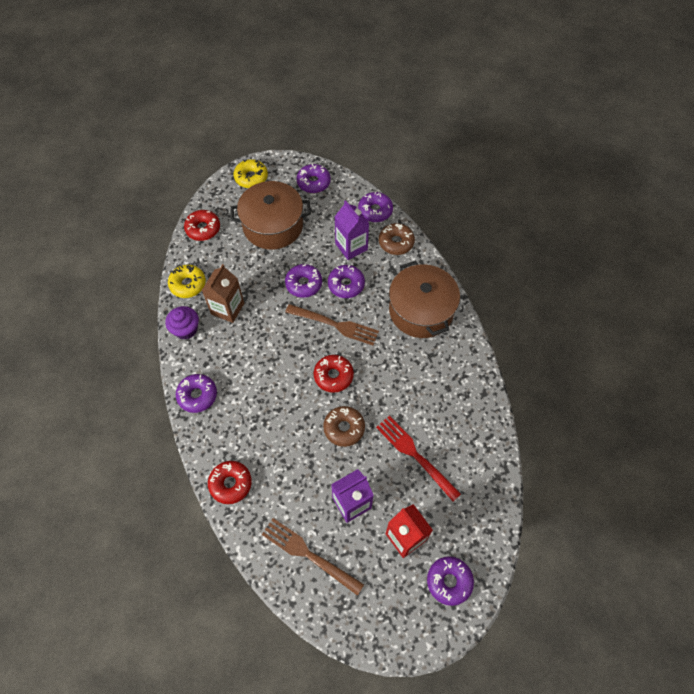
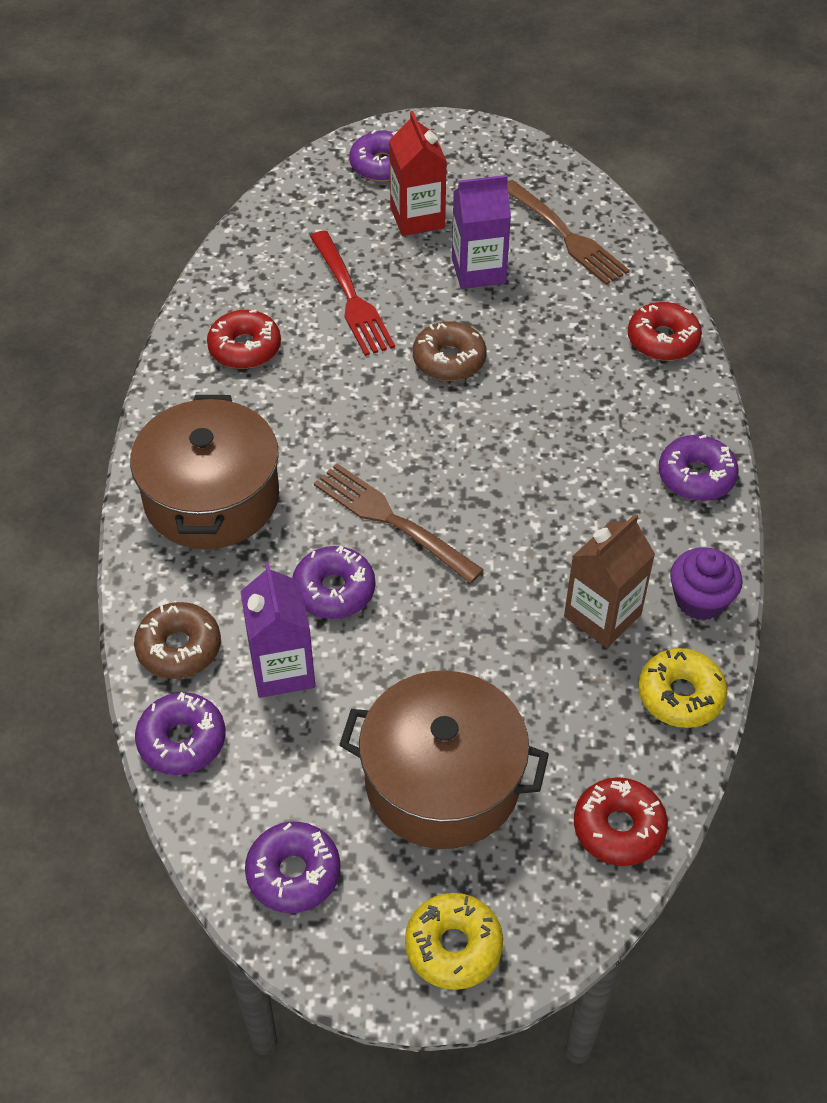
camera: 160 degrees left, 10 degrees down
(303, 284) = (422, 618): purple donut -> none
(333, 376) = (433, 438): red donut -> red donut (245, 348)

